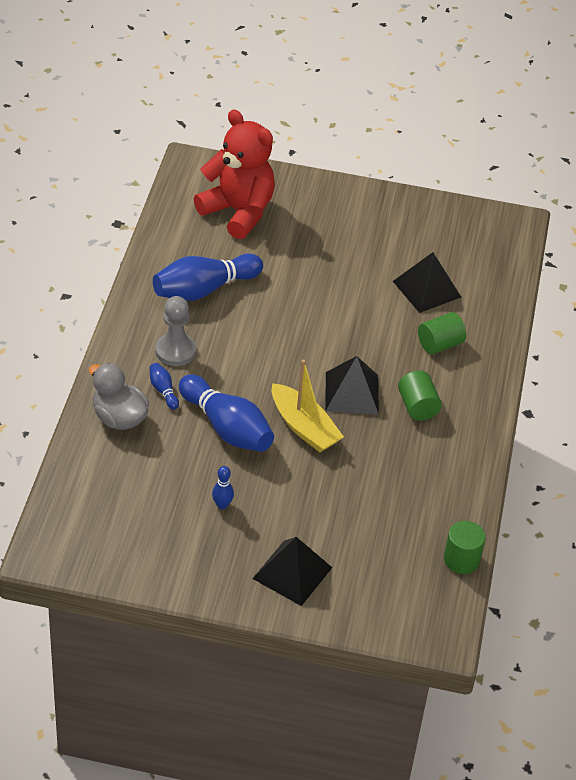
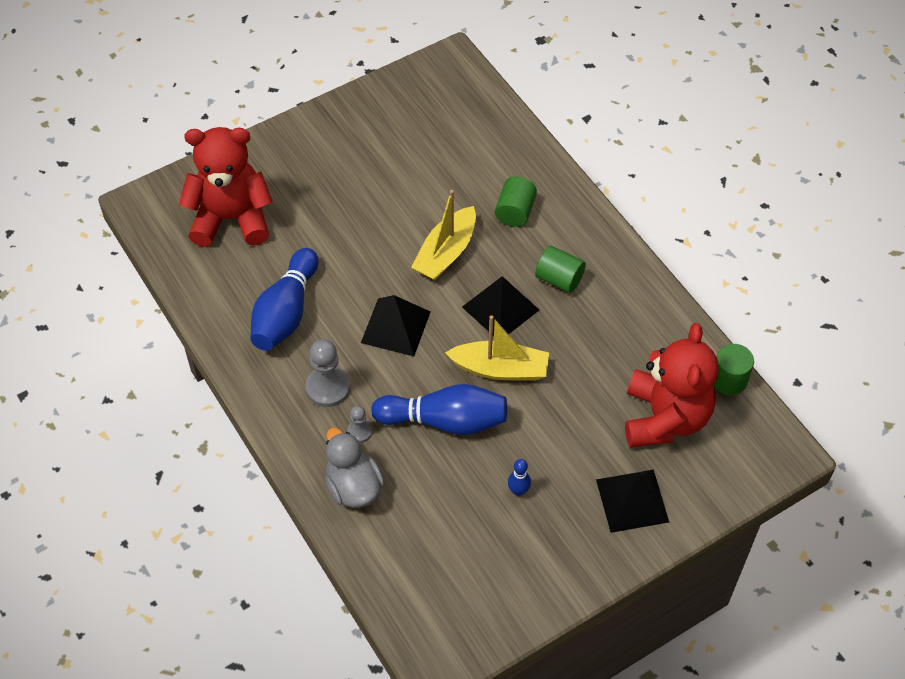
camera: 40 degrees left, 10 degrees up
(119, 418) = (353, 487): grey duck -> grey duck turned 60 degrees clockwise
(163, 391) = (359, 431): blue bowling pin -> grey pawn
(357, 333) = (446, 252): none -> yellow boat
(382, 545) = (665, 418): none -> red teddy bear
(427, 289) = (452, 171): black pyramid -> black pyramid (396, 327)

